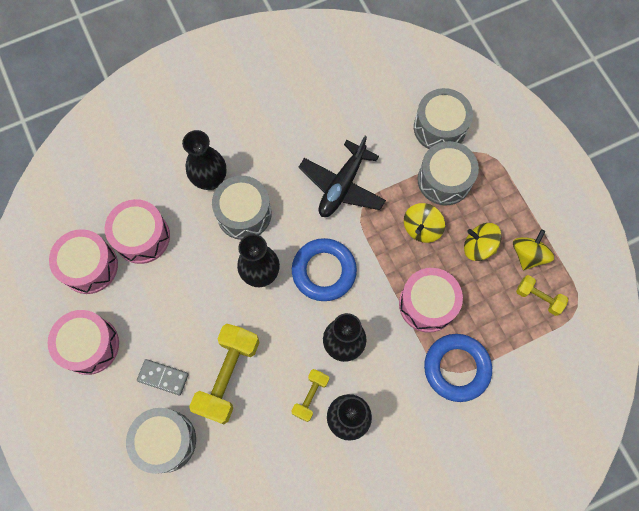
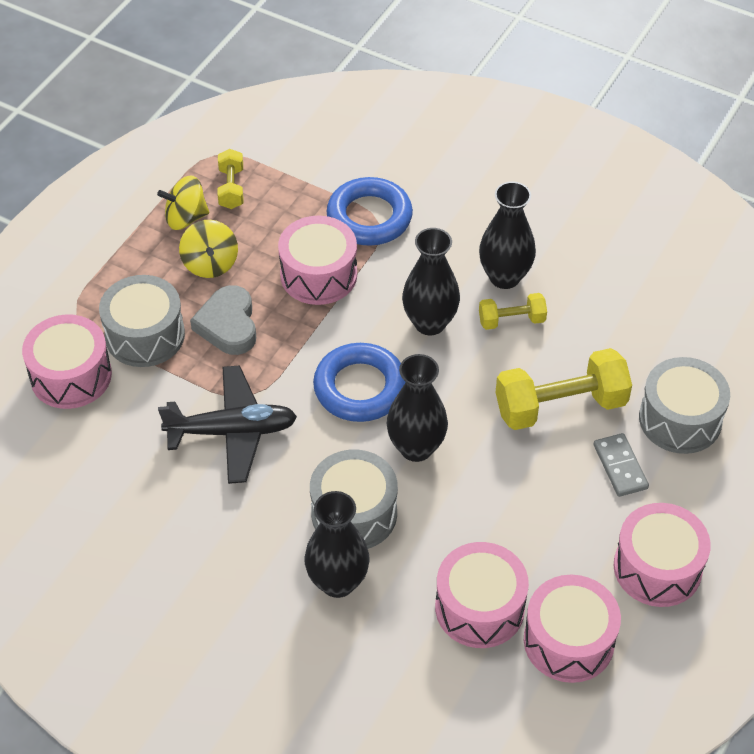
camera: 125 degrees left, 20 degrees down
(421, 228) = (228, 325): yellow spinning top -> grey heart
(439, 128) = (71, 376): grey drum -> pink drum

